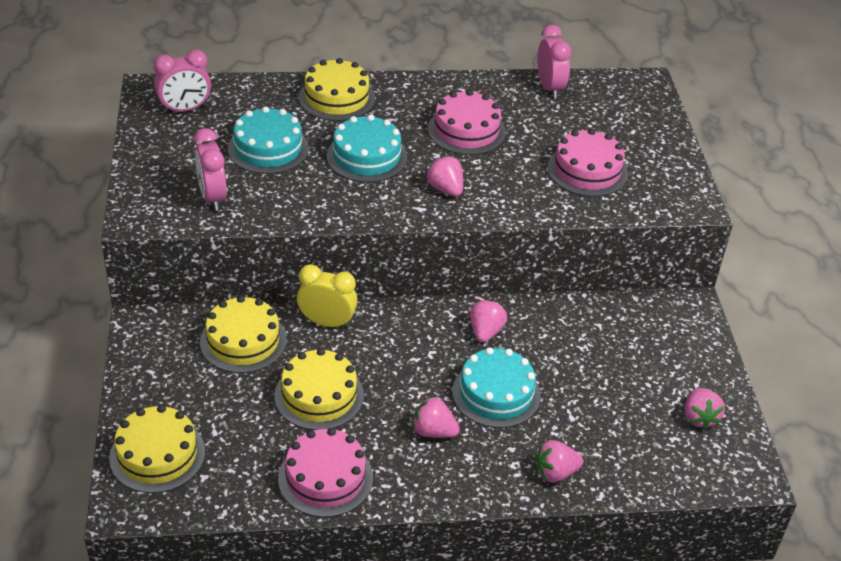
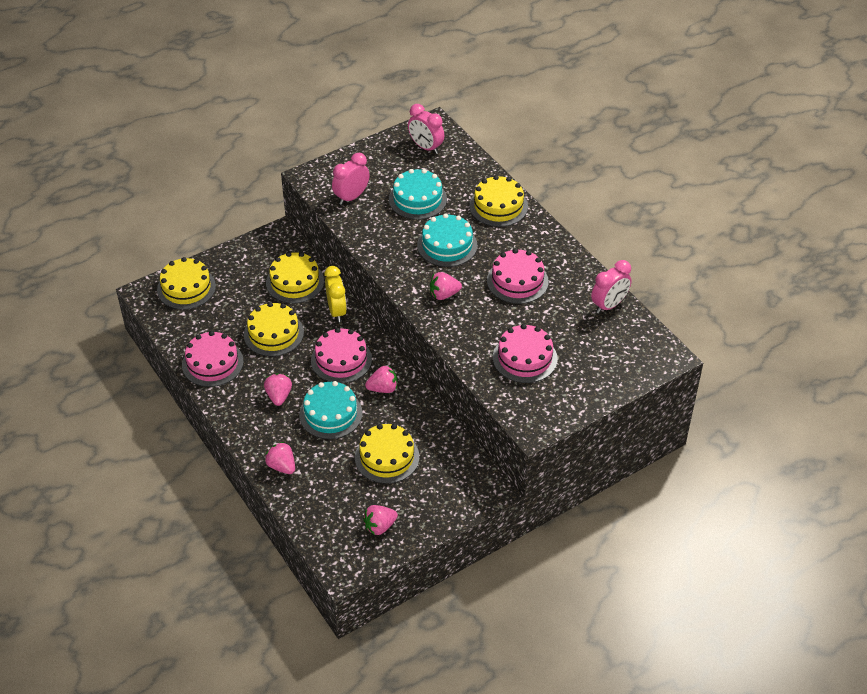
camera: 65 degrees right, 5 degrees up
(412, 350) = (341, 359): none -> pink cake
(445, 189) = (444, 294): pink strawberry -> pink strawberry turned 135 degrees counterclockwise
(595, 370) = (387, 457): none -> yellow cake

